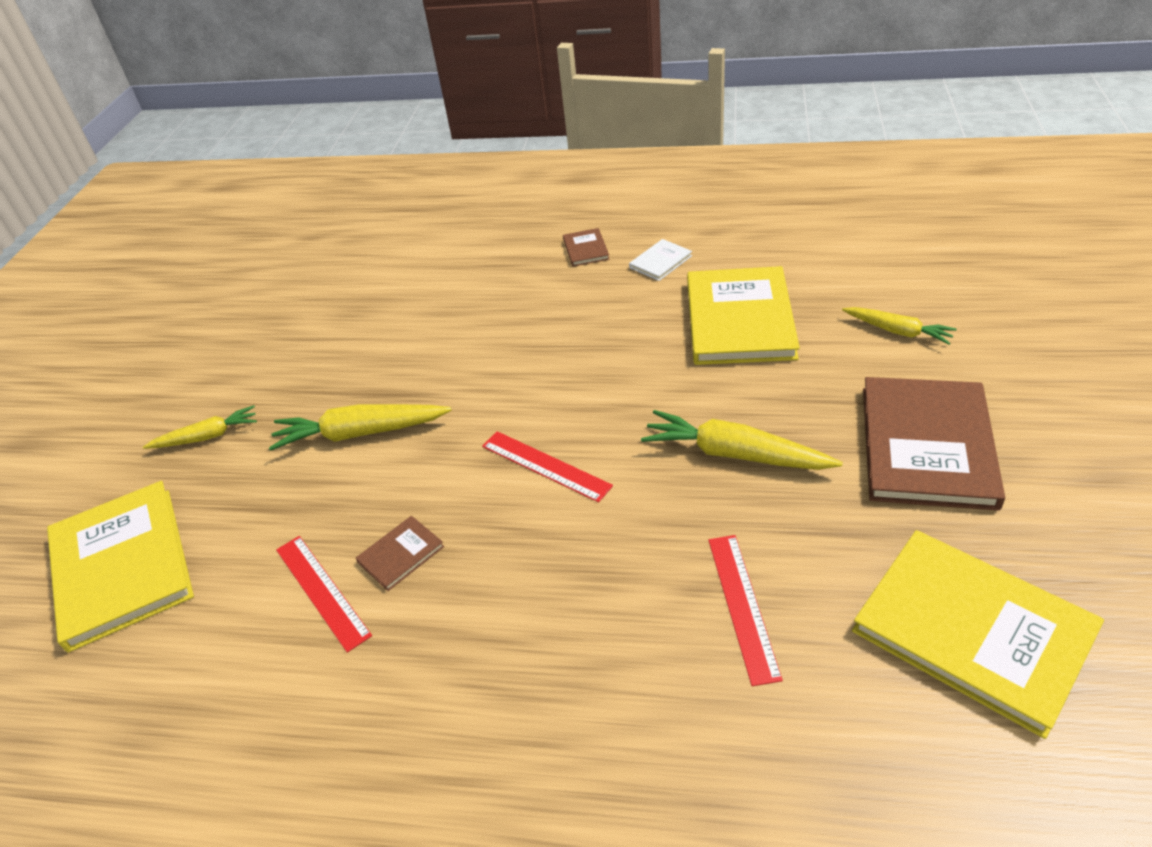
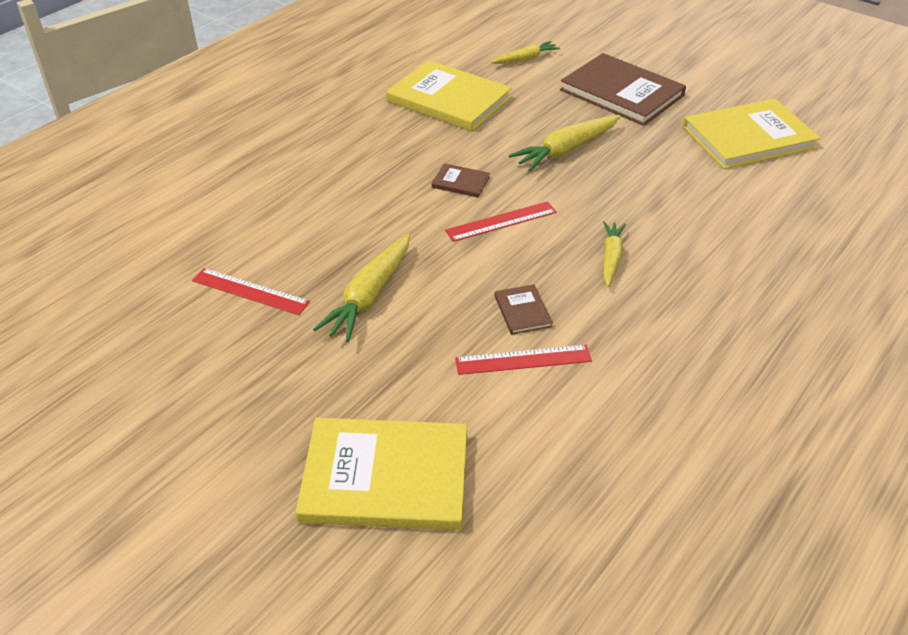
camera: 65 degrees left, 0 degrees up
(207, 436) = (267, 388): yellow carrot -> yellow carrot (611, 258)
(586, 249) = (286, 123): brown book -> brown book (460, 182)
(660, 262) = (347, 101): white book -> none
(742, 606) = (680, 194): red ruler -> red ruler (250, 291)

